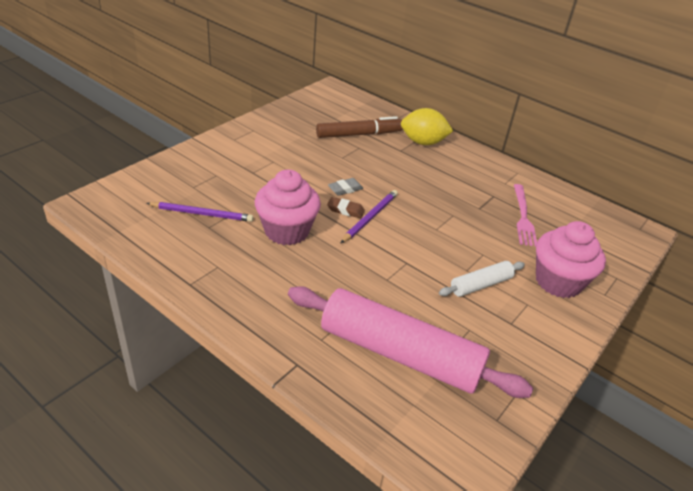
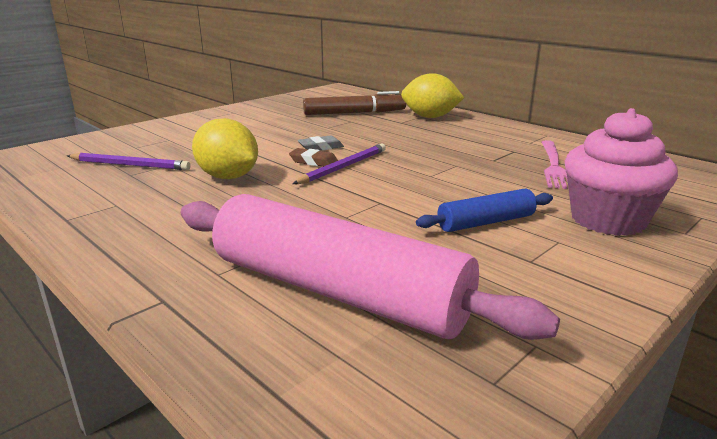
camera: 10 degrees right, 15 degrees down
(286, 231) = (228, 177): pink cupcake -> yellow lemon
(481, 285) = (486, 222): white rolling pin -> blue rolling pin

